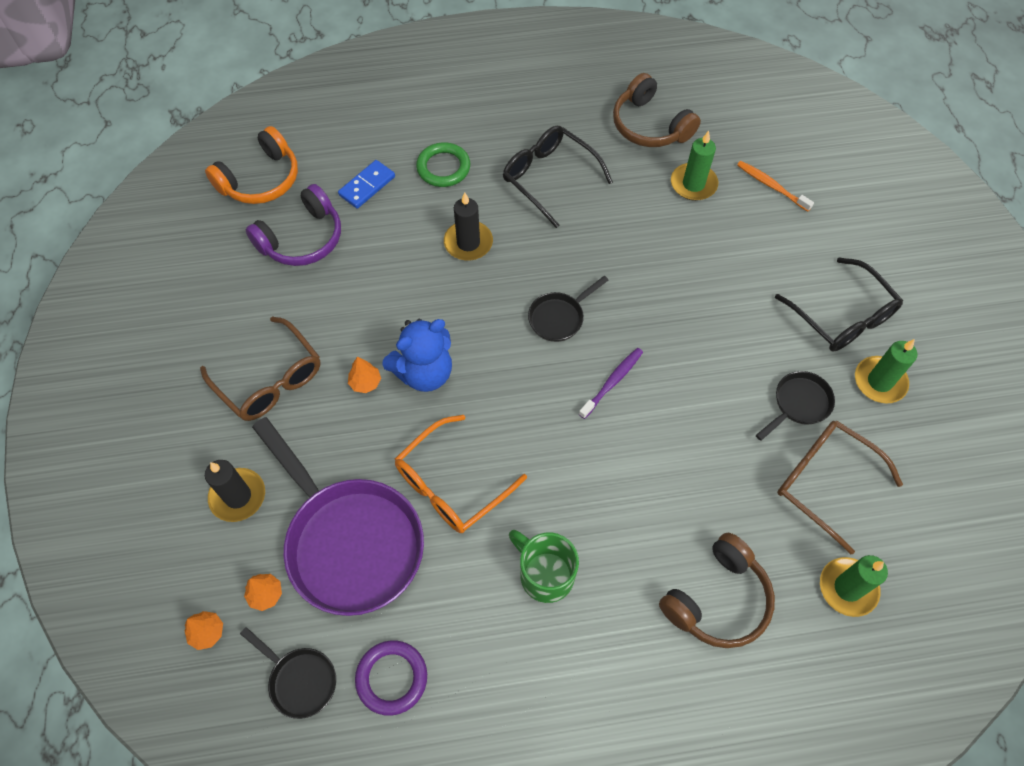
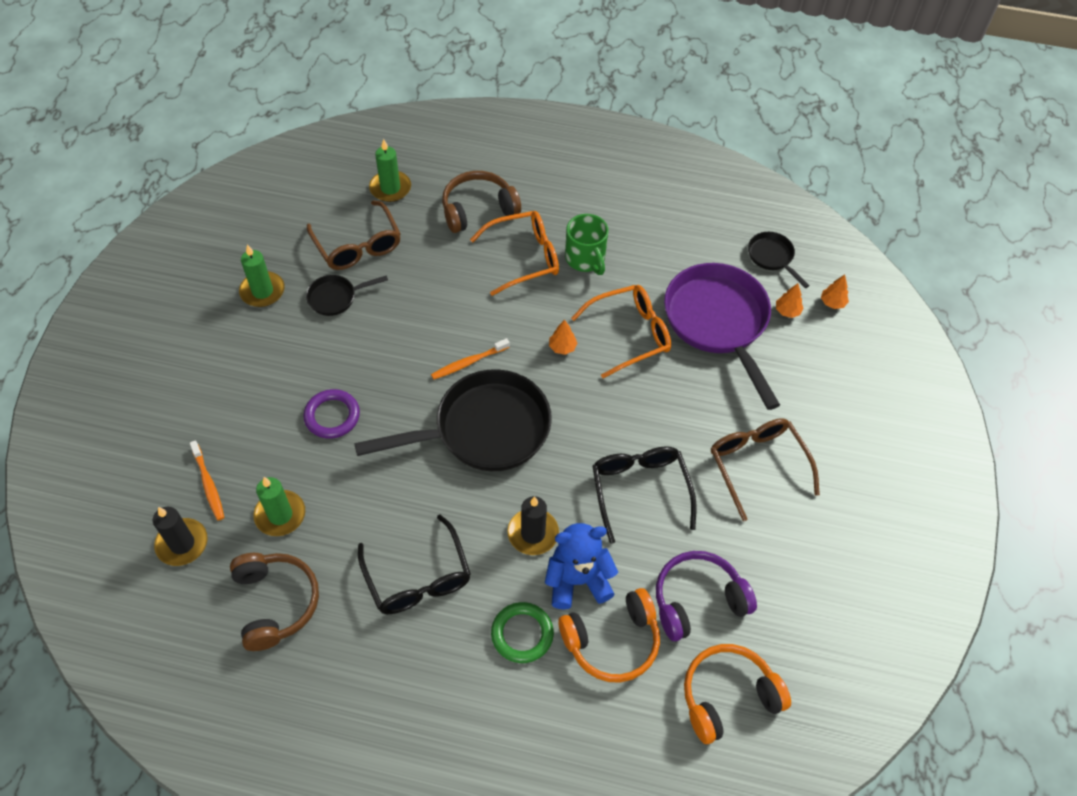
camera: 160 degrees left, 5 degrees down
(238, 496) = (799, 381): black candle -> black candle (182, 543)
(365, 382) = (674, 433): orange tree -> orange tree (562, 347)
(367, 186) = (612, 641): blue domino -> orange headphones
(392, 678) = (711, 239): purple ring -> purple ring (332, 416)
(424, 372) = (621, 424): blue teddy bear -> blue teddy bear (577, 580)
(559, 317) = (483, 430): black pan -> black pan, size x2.18
(612, 382) = (469, 362): purple toothbrush -> orange toothbrush
(621, 545) = (524, 257): none -> orange glasses
(842, 316) = (248, 346): black glasses -> black glasses (640, 490)

